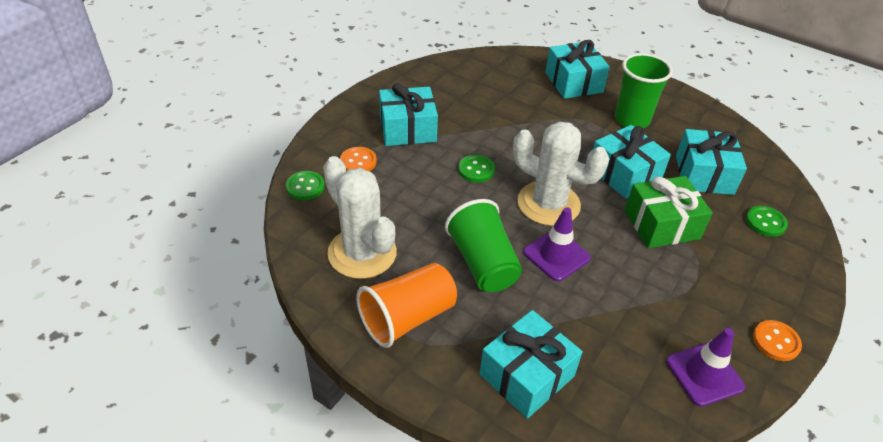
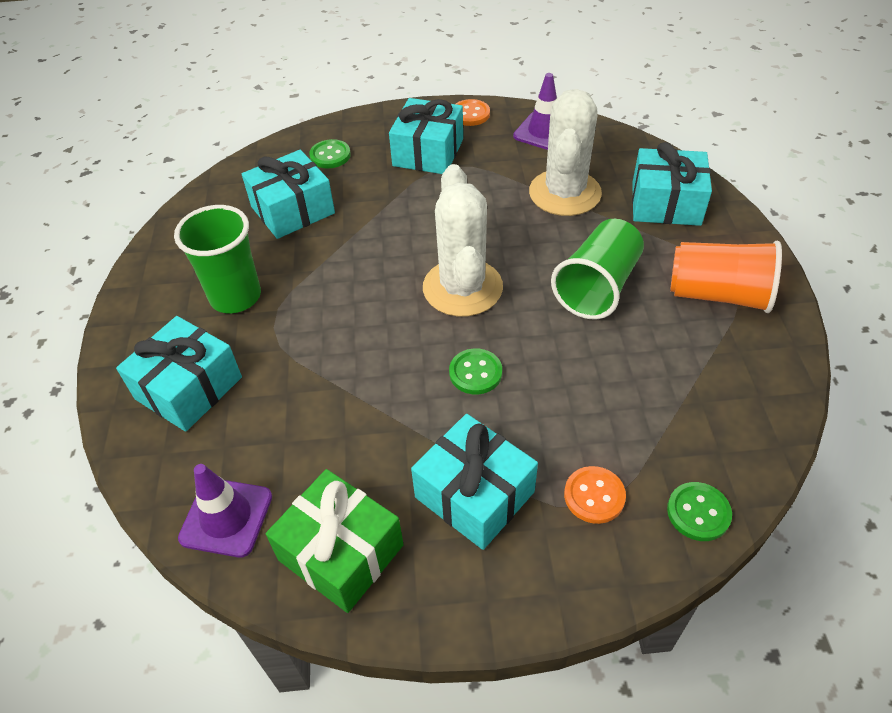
camera: 125 degrees left, 5 degrees up
(362, 253) = (704, 378): white cactus -> white cactus (565, 193)
(556, 255) = (525, 248): purple traffic cone -> purple traffic cone (226, 517)
(624, 174) = (351, 259): turquoise gift -> turquoise gift (428, 152)
(661, 224) = (403, 207): green gift -> green gift (341, 553)

